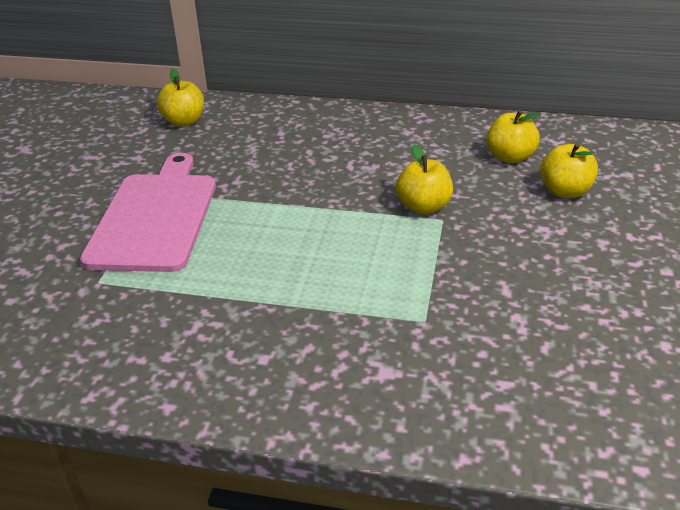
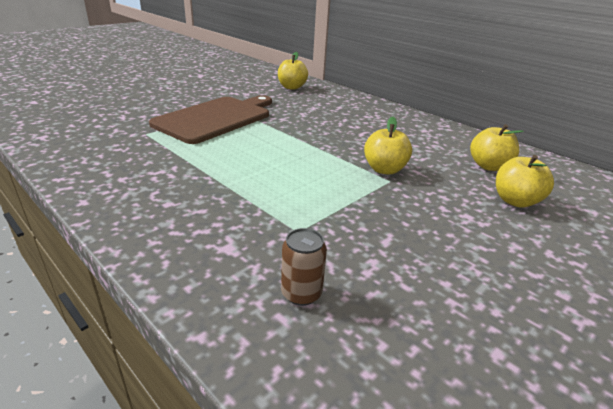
camera: 30 degrees right, 5 degrees down
(155, 217) = (216, 118): pink cutting board -> brown cutting board
(495, 378) = (301, 293): none -> brown can

